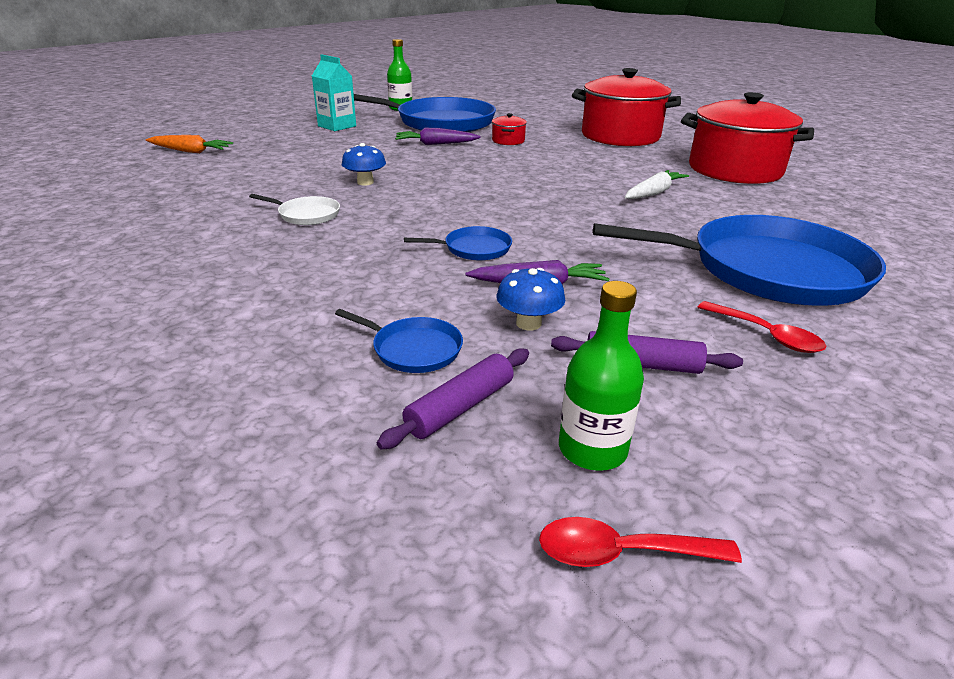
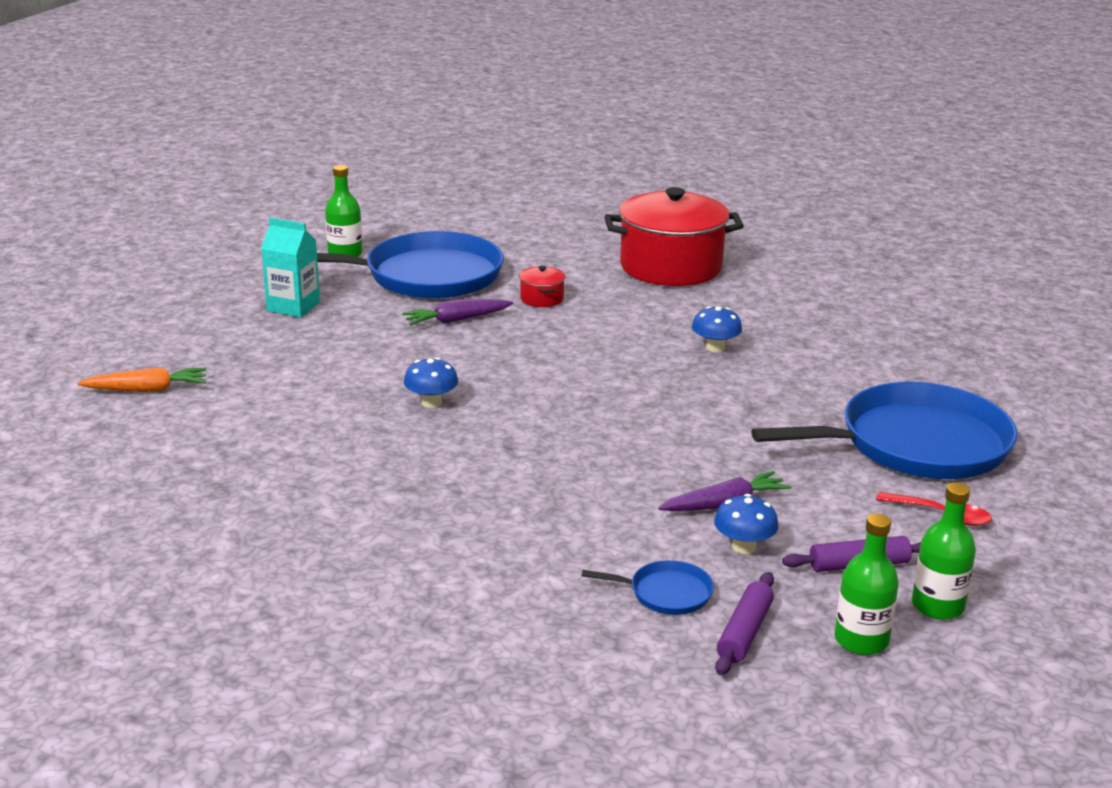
camera: 20 degrees left, 5 degrees down
(306, 215) = (413, 464): white pan -> none
(474, 248) = (631, 474): blue pan -> none
(619, 181) = (715, 348): none -> blue mushroom
(621, 553) = (918, 700): red spoon -> none
(653, 193) = (761, 360): white carrot -> none
(715, 430) = (937, 606): none -> green bottle
(734, 170) = (828, 307): red pot -> none

